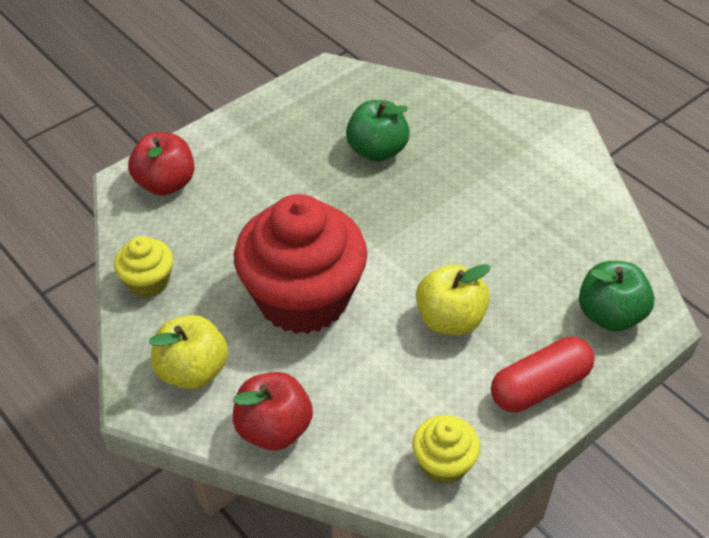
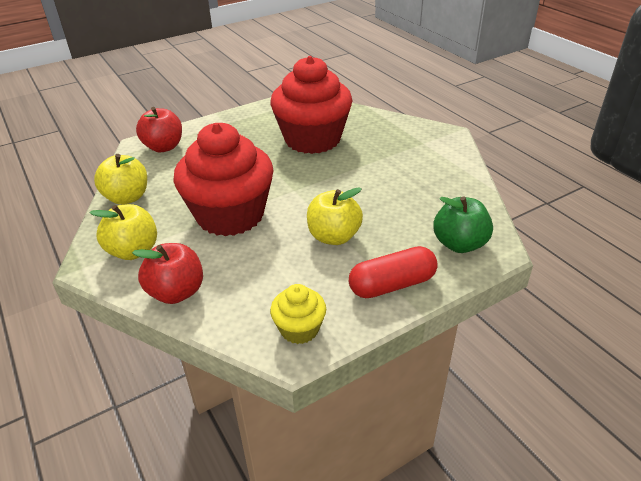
camera: 10 degrees right, 10 degrees down
(148, 281) = (127, 197): yellow cupcake -> yellow apple
(377, 151) = (312, 139): green apple -> red cupcake

